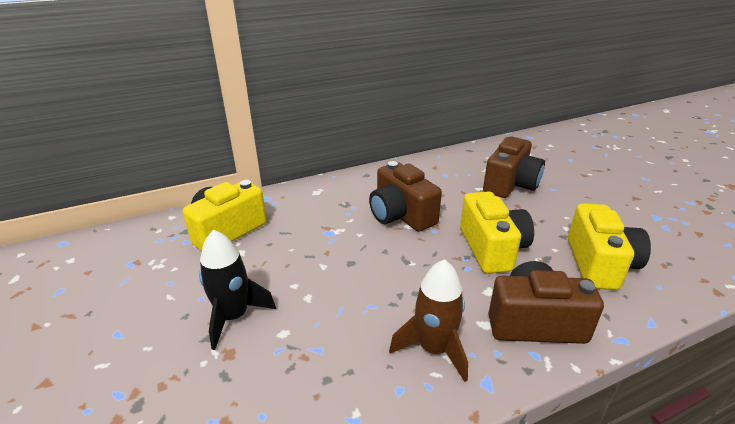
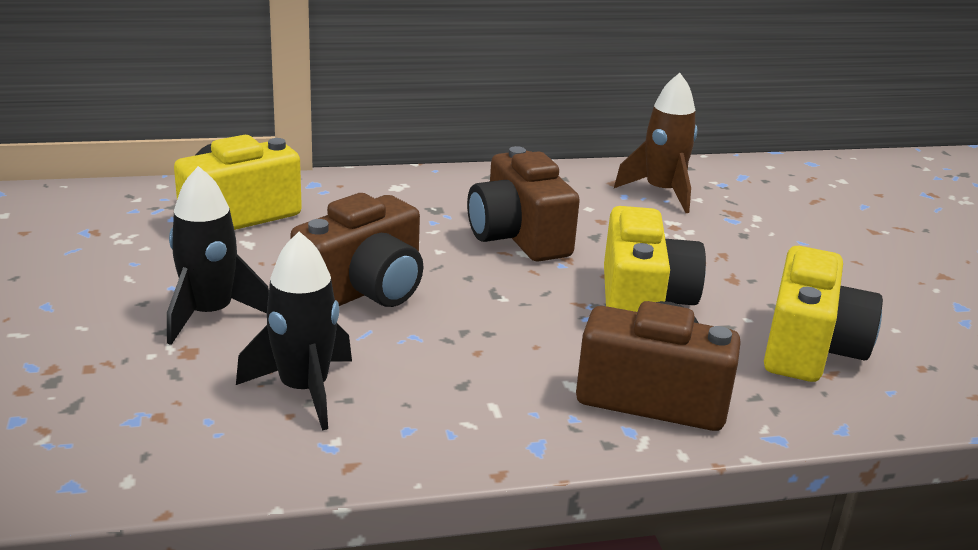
camera: 10 degrees right, 5 degrees down
(318, 370) = (304, 390): none -> black rocket
(434, 349) = (481, 397): brown rocket -> brown rocket (661, 192)
(510, 184) = (730, 224): brown camera -> brown camera (365, 290)

